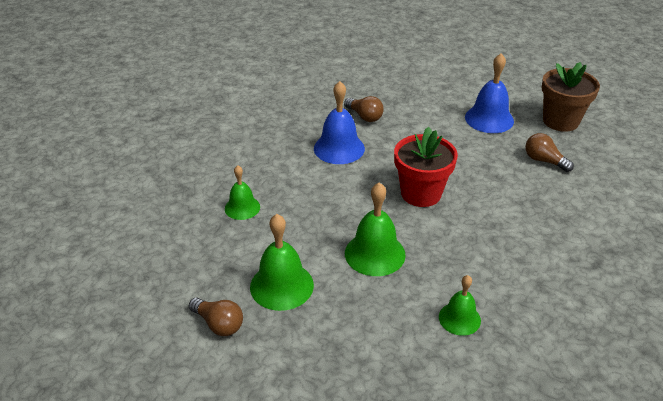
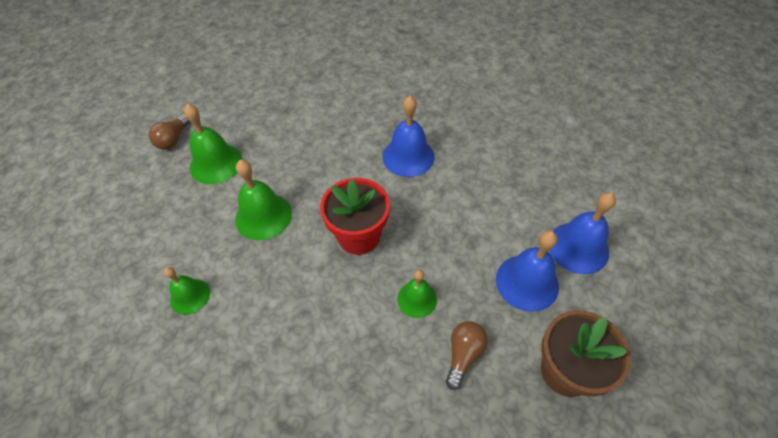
camera: 75 degrees right, 15 degrees up
(242, 207) = (302, 115): green bell -> green bell (417, 299)
(364, 116) = (472, 164): brown light bulb -> none
(465, 90) = (578, 247): none -> blue bell

